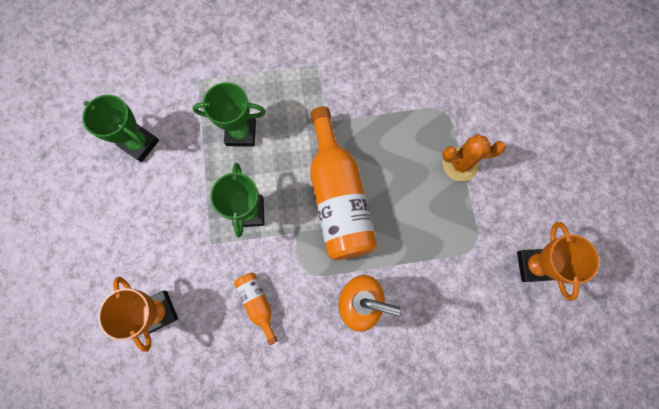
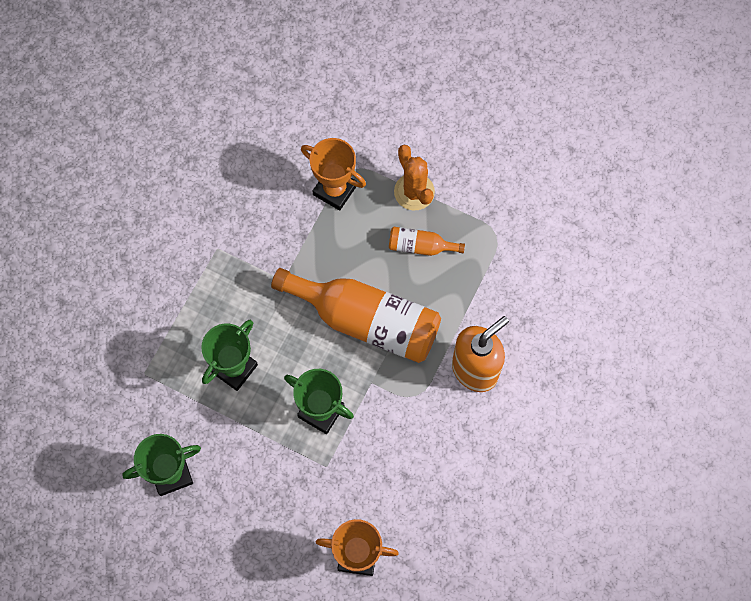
camera: 55 degrees left, 5 degrees down
(257, 303) = (414, 459): orange bottle -> orange bottle (420, 246)
(460, 164) = (414, 192): orange cactus -> orange cactus turned 60 degrees counterclockwise
(534, 265) = (548, 198): orange trophy -> orange trophy (335, 190)

